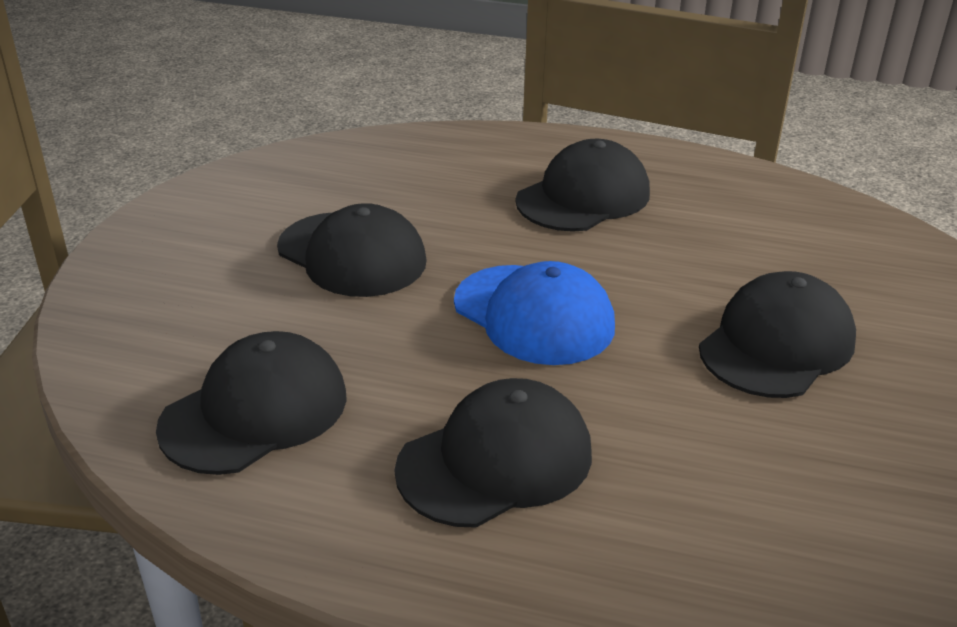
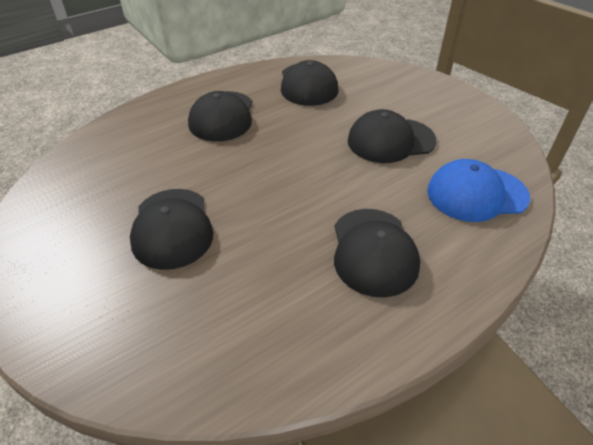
camera: 130 degrees right, 10 degrees up
(534, 315) = (286, 167): blue cap -> blue cap (476, 194)

